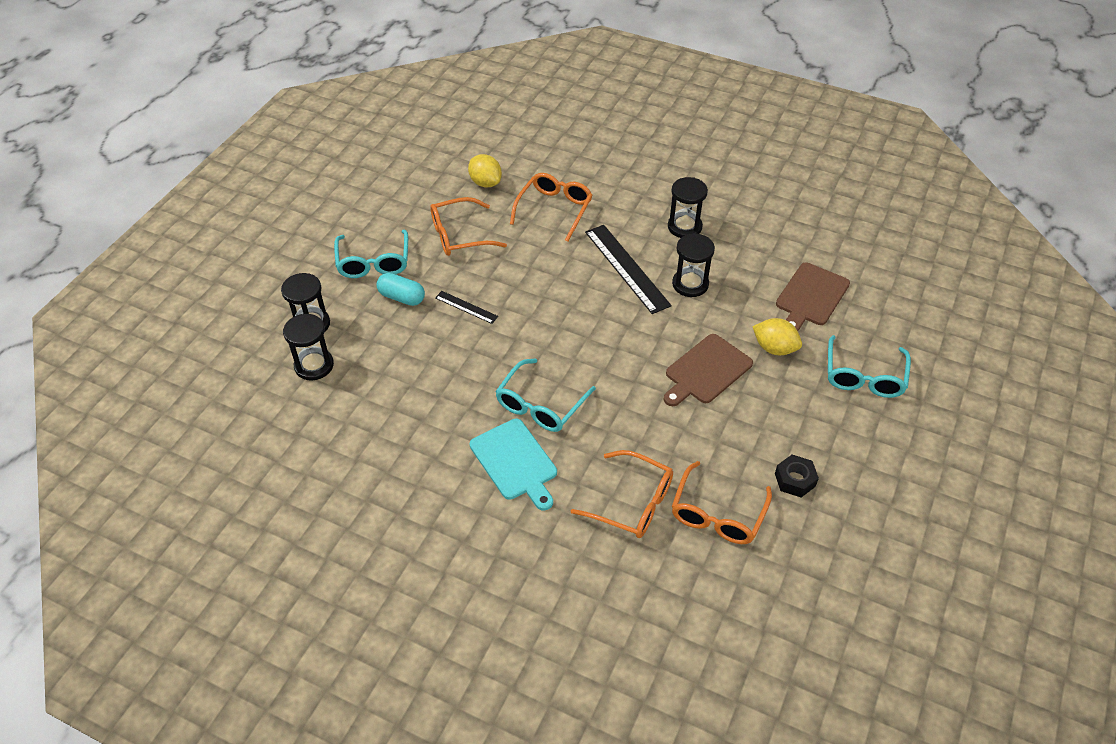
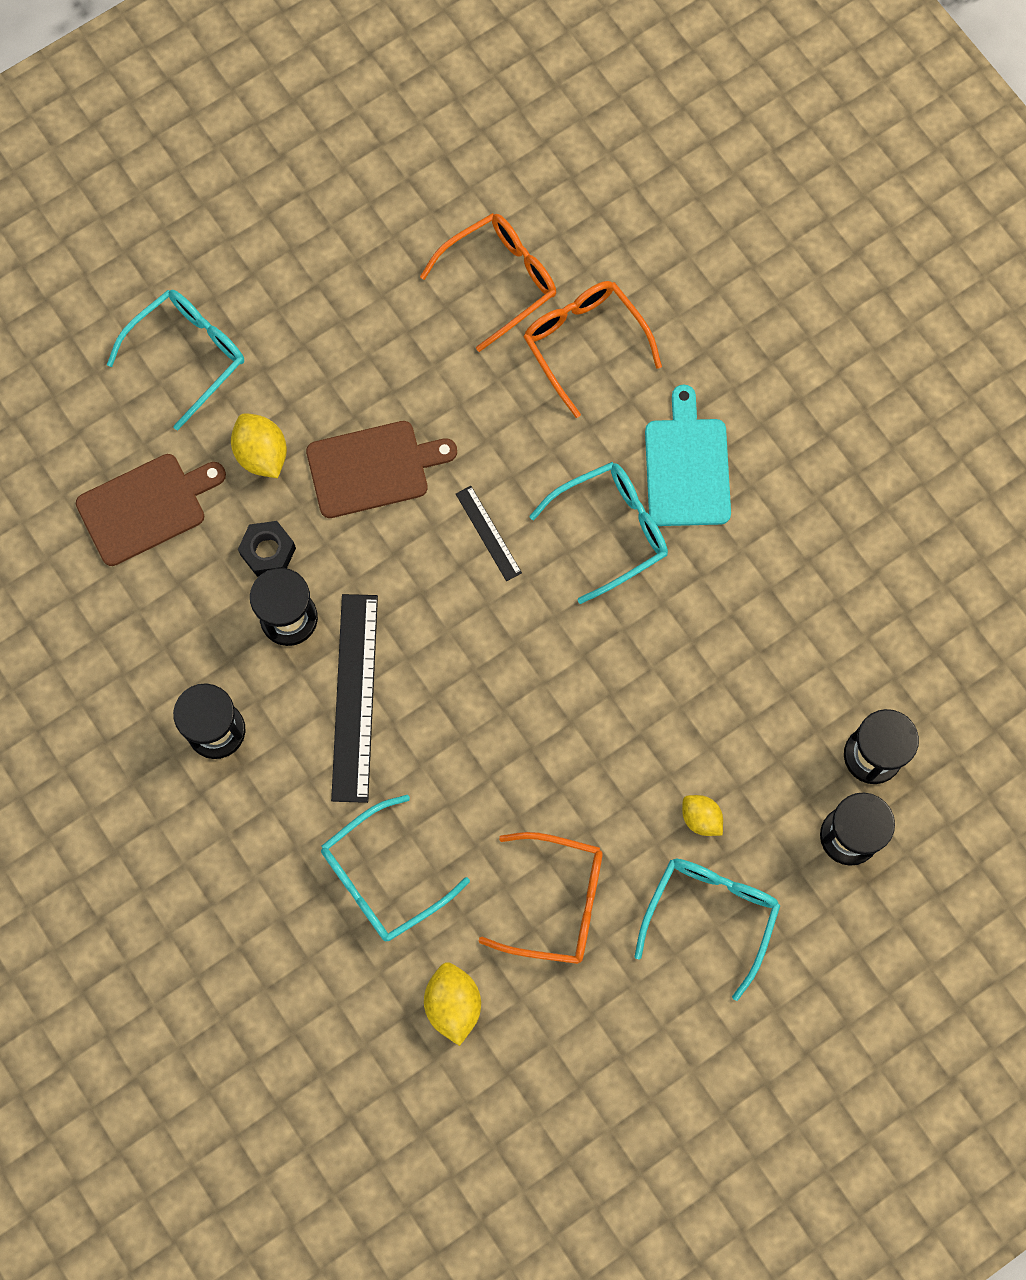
camera: 150 degrees left, 25 degrees up
(402, 297) = (701, 818): turquoise capsule -> yellow lemon
(466, 307) = (619, 749): black ruler -> black ruler (488, 533)
(554, 209) = (382, 878): orange glasses -> turquoise glasses
(795, 480) = (383, 273): black nut -> black nut (268, 551)

